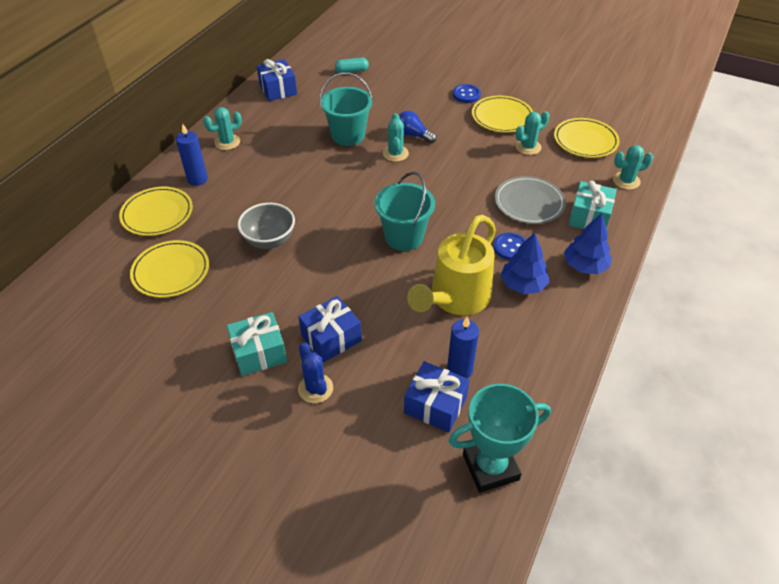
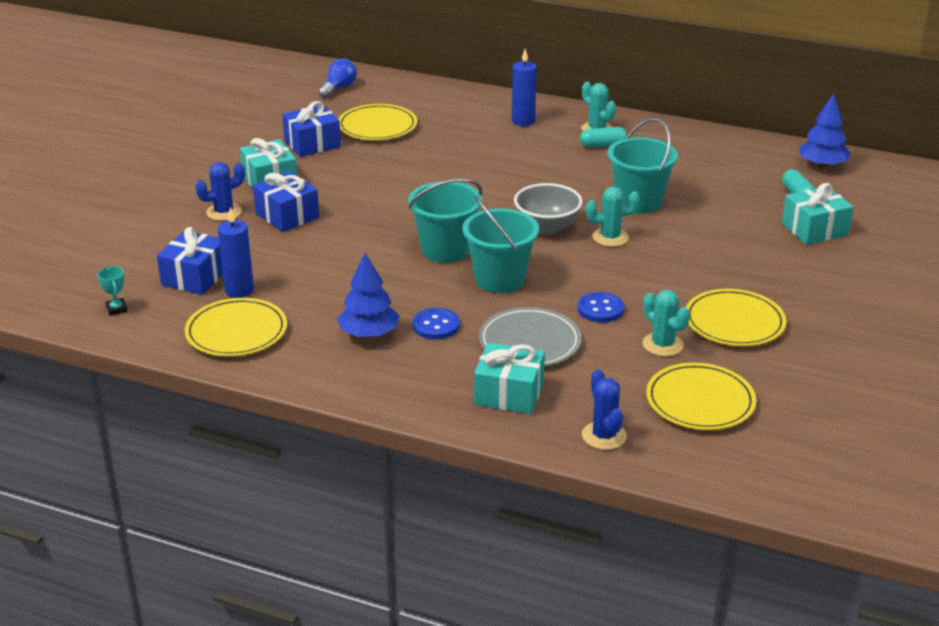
camera: 85 degrees right, 15 degrees down
(157, 214) = (461, 109): yellow plate -> yellow plate (236, 332)
(255, 142) = (603, 145): none -> turquoise capsule
(269, 240) = (428, 170): grey bowl -> grey bowl (547, 227)
(278, 89) = (723, 148): blue gift -> blue gift (312, 144)
(396, 72) = (814, 229): none -> turquoise gift
(413, 135) = (658, 249): blue light bulb -> blue light bulb (338, 88)
(448, 211) = (500, 279): none -> turquoise bucket
(455, 298) = (344, 287): yellow watering can -> none
(466, 95) = (782, 290): blue button -> blue button (600, 309)
(490, 467) = (116, 309): turquoise trophy -> turquoise trophy, size x0.40
(585, 266) = (407, 384): blue tree -> blue tree (822, 165)
(626, 181) = (604, 436): turquoise cactus -> blue cactus

